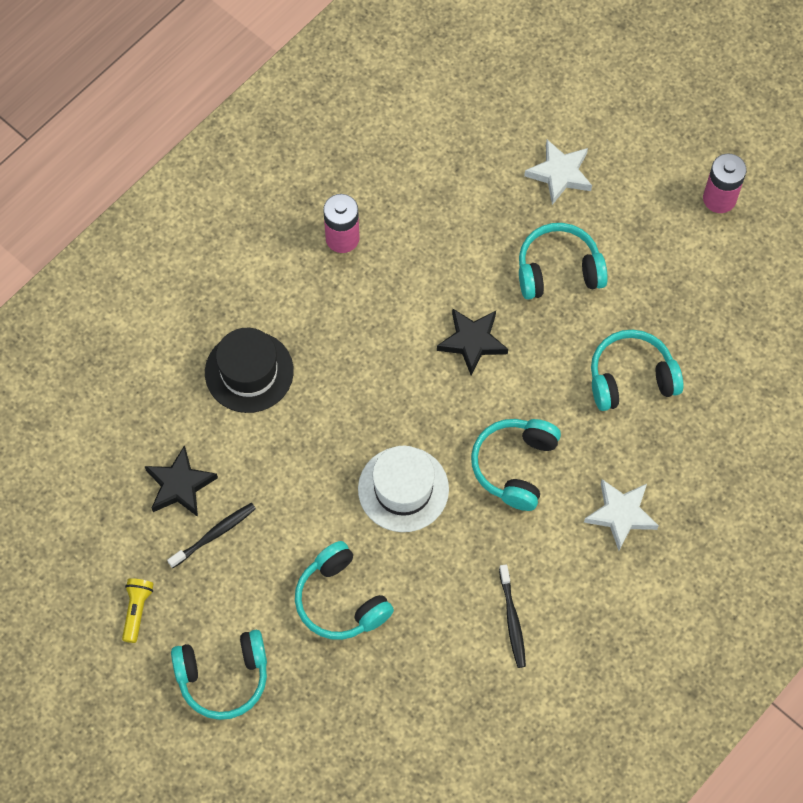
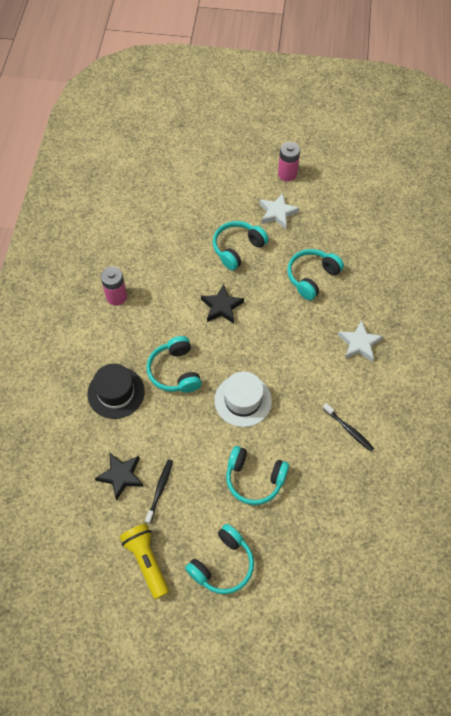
camera: 35 degrees left, 5 degrees down
(137, 610) = (146, 561): yellow flashlight -> yellow flashlight, size x1.67
(515, 466) = (290, 353): turquoise headphones -> turquoise headphones (175, 371)
(560, 174) = (203, 205): white star -> white star (277, 213)

